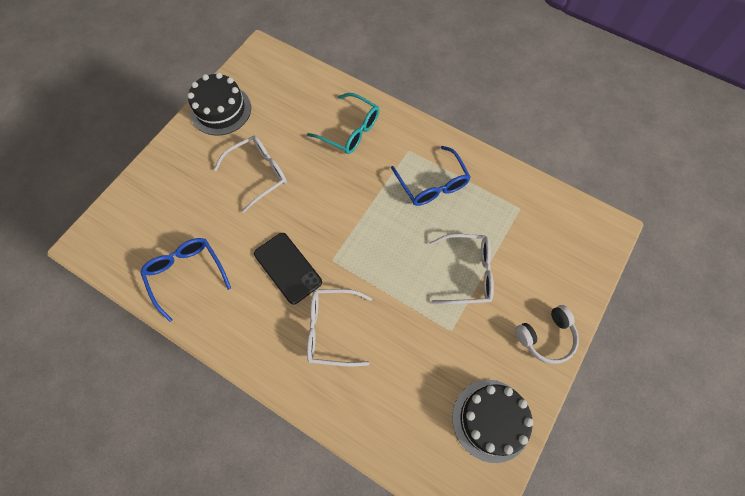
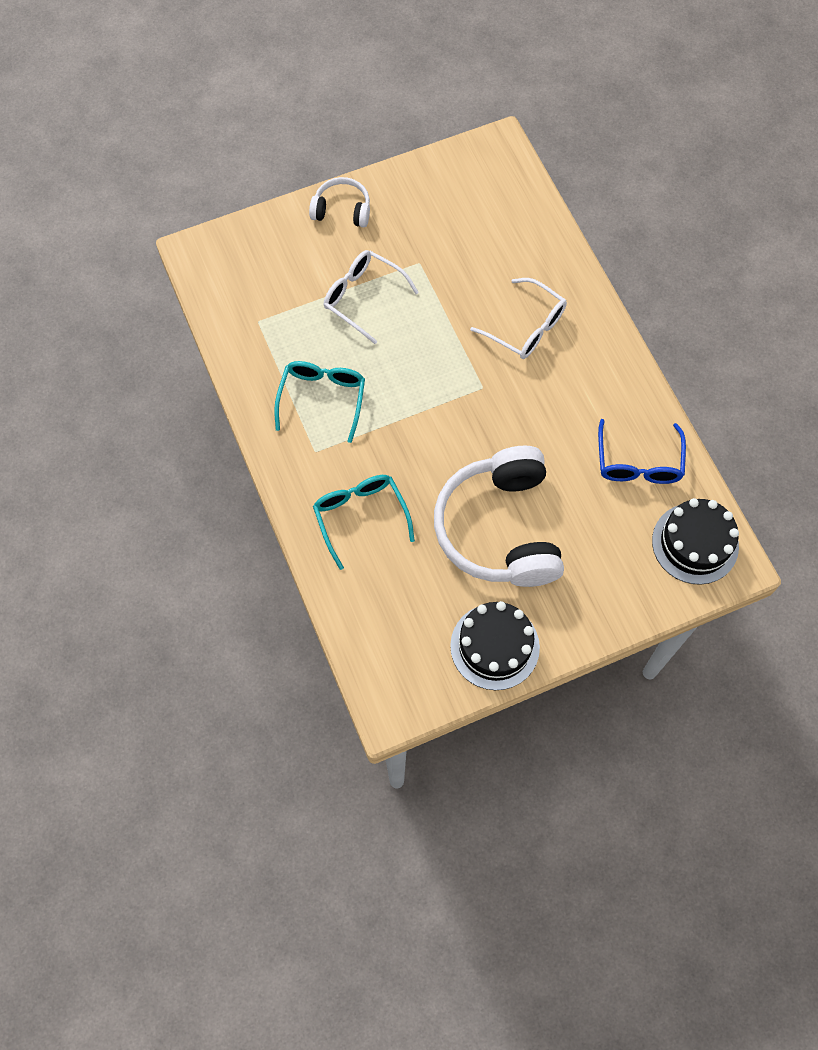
camera: 145 degrees left, 0 degrees up
(258, 174) = (500, 529): white glasses -> white headphones
(287, 268) = (532, 406): black phone -> none
(432, 184) = (322, 399): blue glasses -> turquoise glasses
(491, 420) = (441, 185): black cake -> black cake (695, 543)

